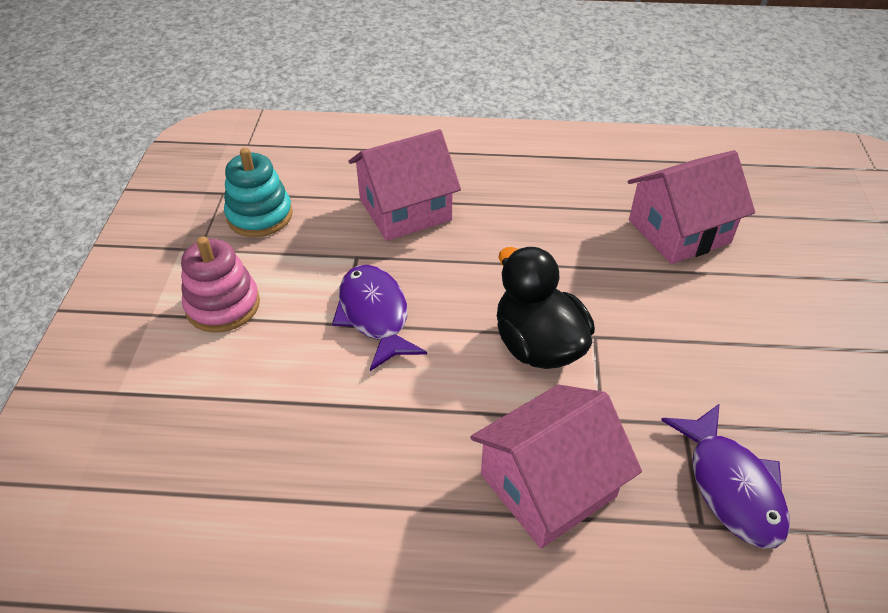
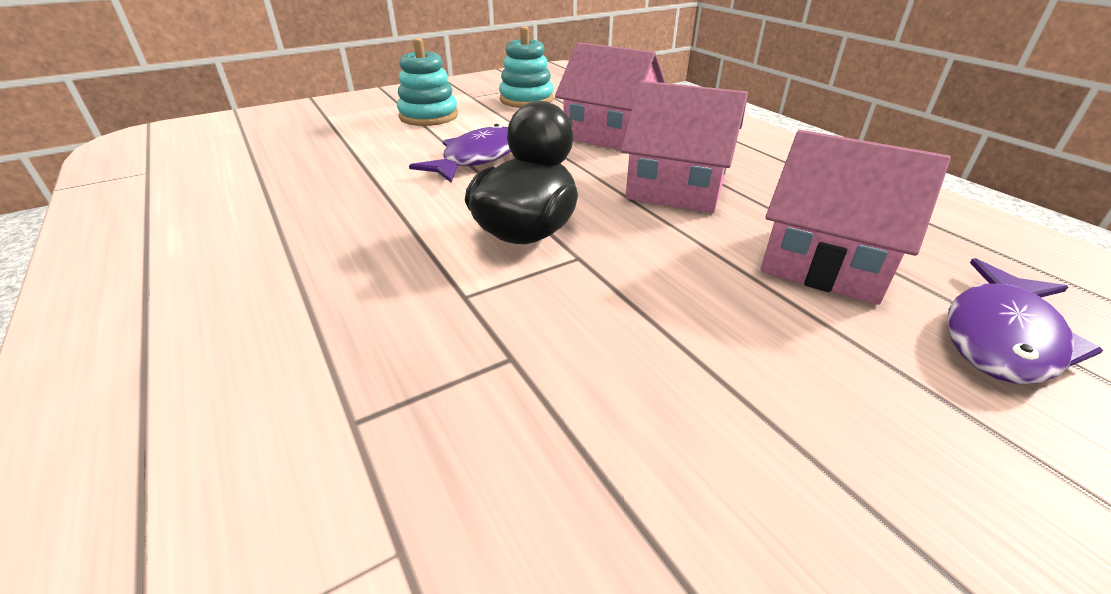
camera: 55 degrees right, 10 degrees down
(223, 305) = (429, 116): pink stacking toy -> turquoise stacking toy
(547, 485) = (346, 290): pink house -> pink house (676, 188)
(731, 486) = (436, 432): purple fish -> purple fish (1001, 336)

